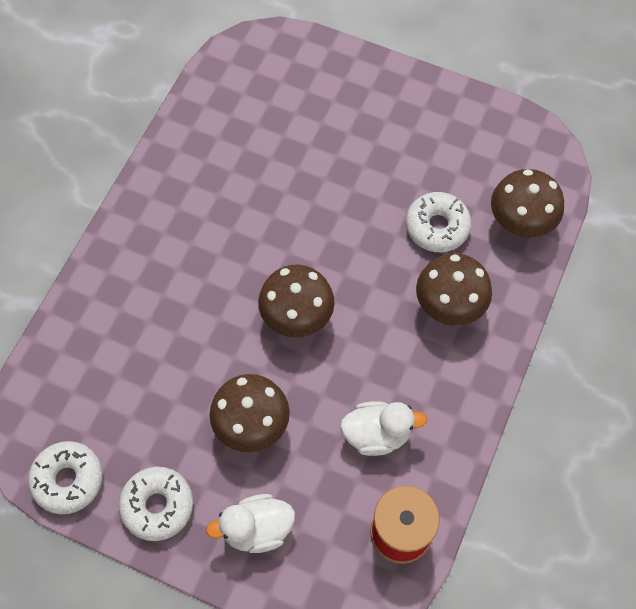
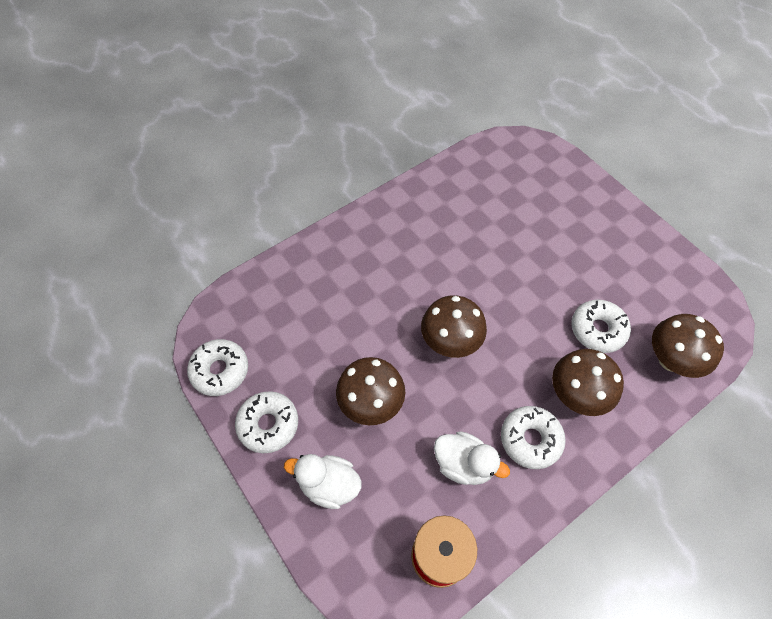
camera: 30 degrees right, 5 degrees down
(427, 375) = (530, 439): none -> white donut

